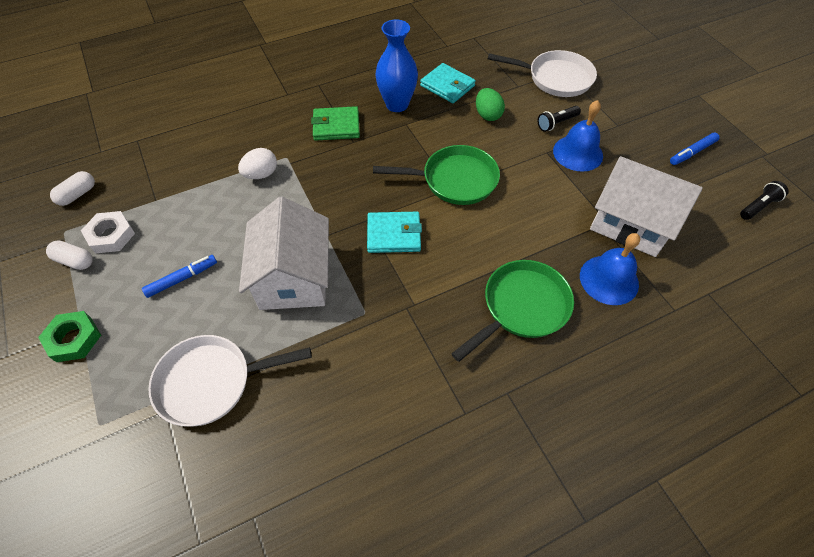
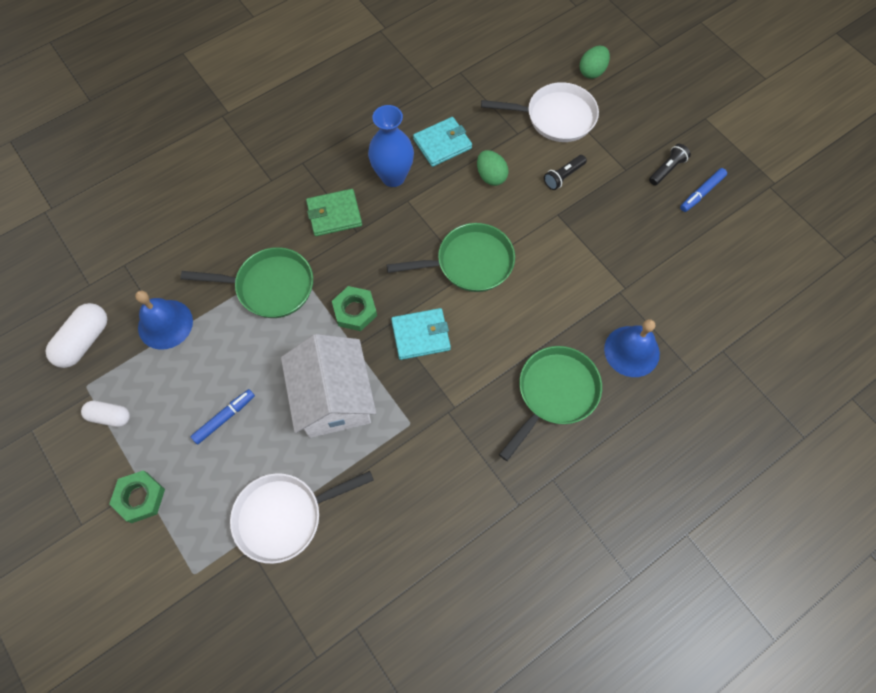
camera: 10 degrees left, 10 degrees up
(77, 195) = (84, 341): white capsule -> white capsule, size x1.56
(111, 235) = (136, 382): white nut -> none
(261, 174) = (270, 287): white egg -> green pan
(335, 205) = (355, 311): none -> green nut
(447, 86) = (442, 144): turquoise wallet -> turquoise wallet turned 60 degrees counterclockwise
(578, 153) = (589, 210): blue bell -> blue bell (165, 324)
(593, 49) = (592, 71): none -> green egg
(631, 222) = (647, 285): white house -> none
(758, 206) = (766, 247): black flashlight -> black flashlight (667, 169)

